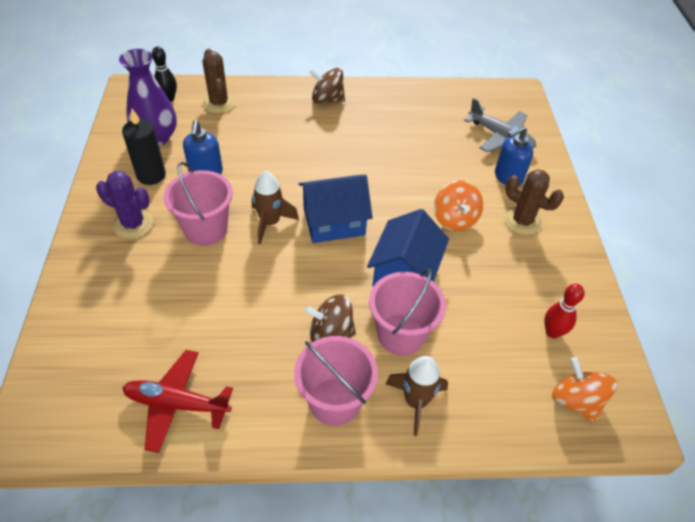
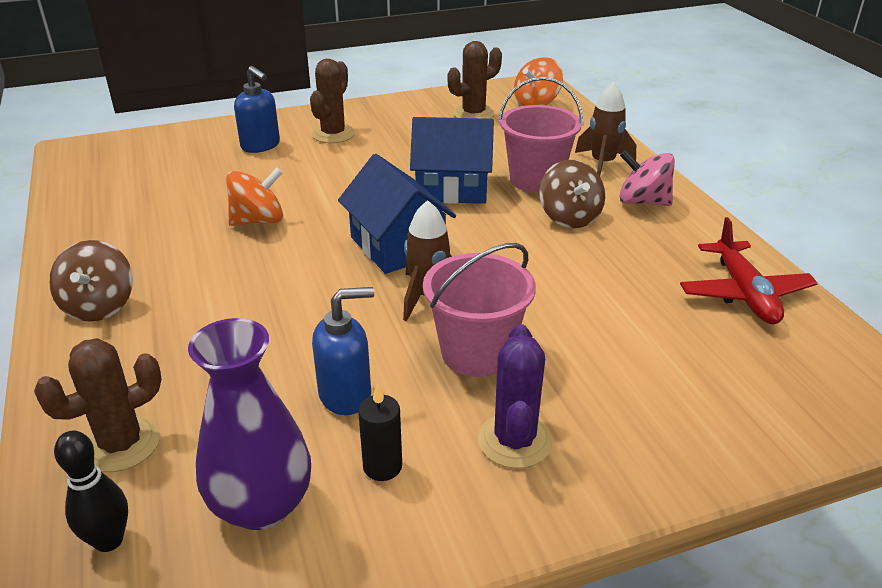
camera: 105 degrees left, 15 degrees down
(151, 175) = (382, 466): black candle -> black candle, size x0.65
(334, 401) = (642, 201): pink bucket -> pink spinning top
(455, 219) = (349, 169): orange spinning top -> orange spinning top (258, 220)
(500, 137) = (180, 155): grey plane -> none
(552, 332) = (473, 114): red bowling pin -> brown cactus

